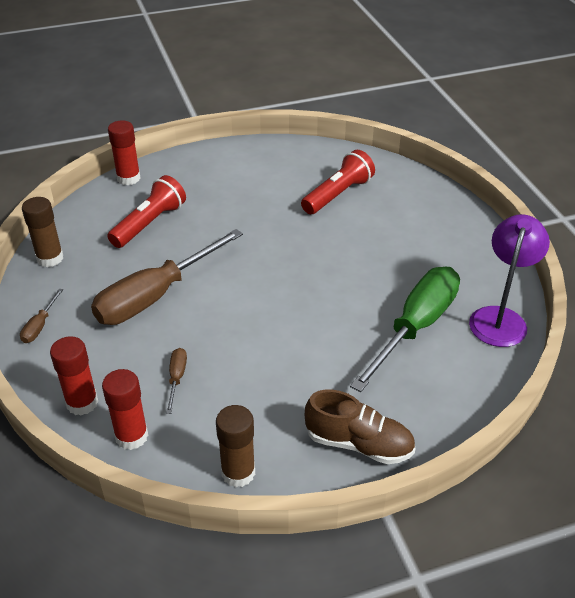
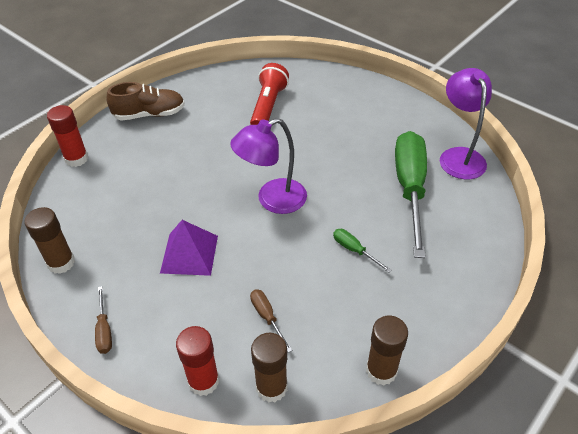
camera: 30 degrees left, 5 degrees up
(131, 436) = (271, 387): red glue stick -> brown glue stick
(149, 224) = (130, 192): red flashlight -> none
(155, 296) = (189, 254): brown screwdriver -> purple pyramid
(268, 281) = (272, 200): none -> purple lamp
(306, 359) = (354, 250): none -> green screwdriver
(358, 444) = (446, 299): brown shoe -> brown shoe (149, 114)

